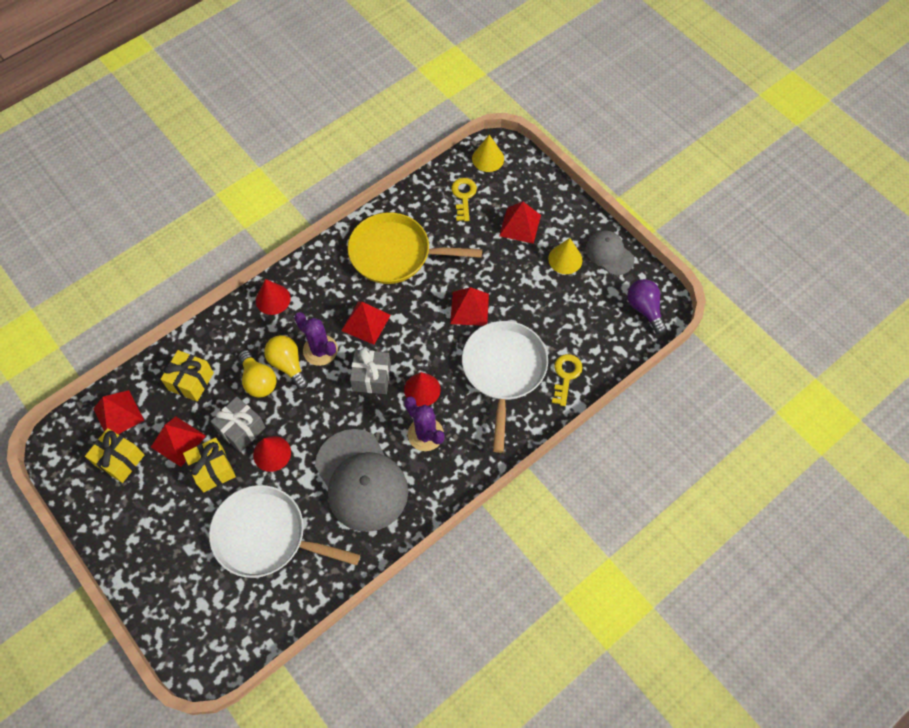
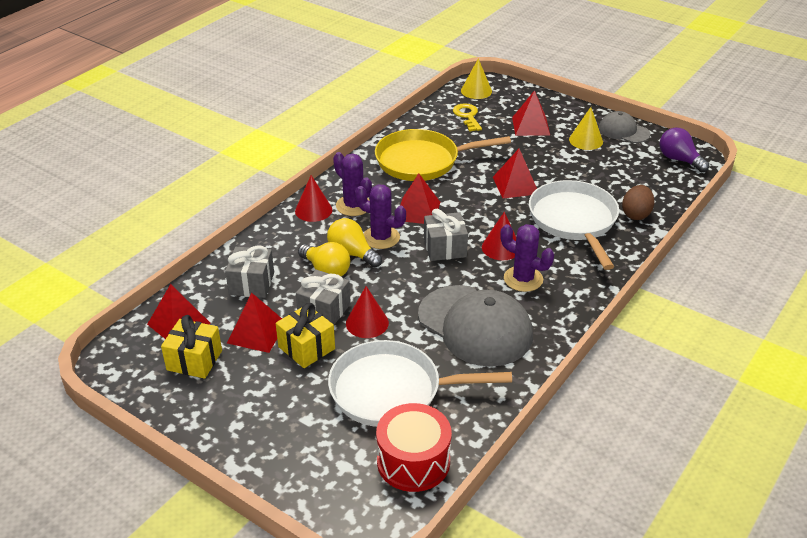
camera: 15 degrees left, 25 degrees down
(191, 381) = (251, 284): yellow gift -> grey gift
(256, 615) = (413, 461): none -> red drum
(310, 301) = (353, 206): none -> purple cactus
(566, 376) = (636, 214): yellow key -> brown egg

